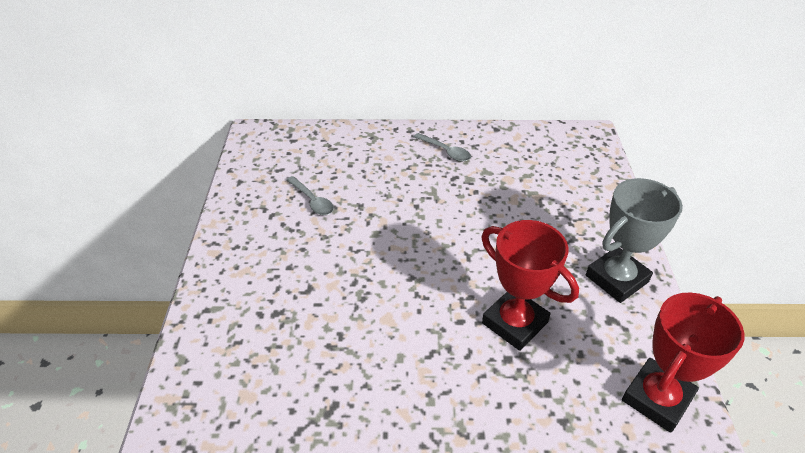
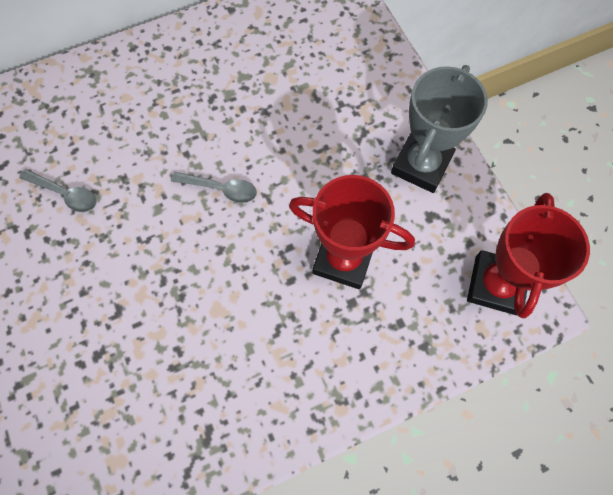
camera: 25 degrees left, 25 degrees up
(445, 151) = (187, 64): grey spoon -> grey spoon (220, 189)

